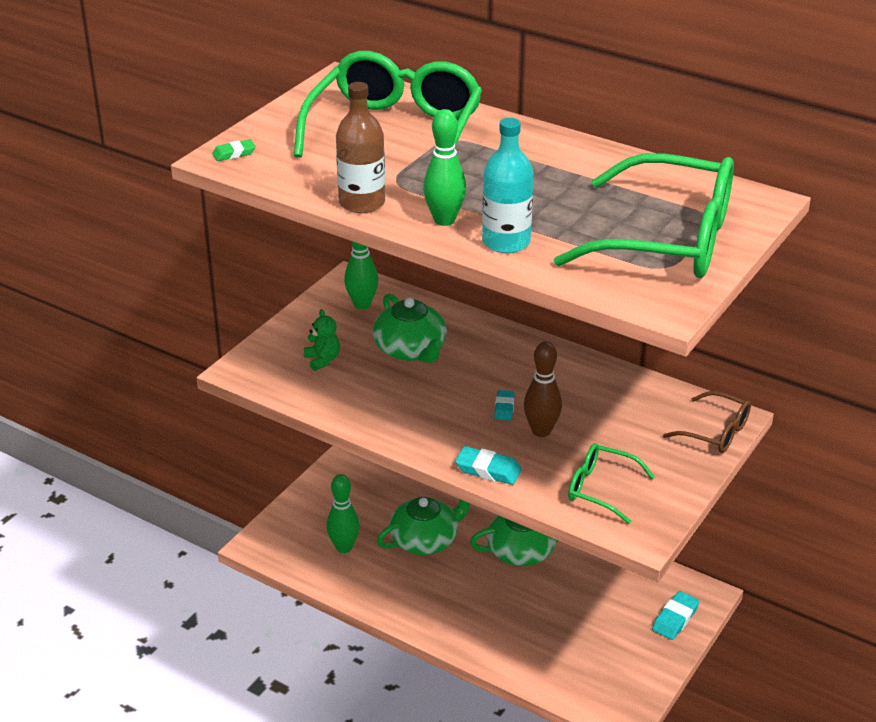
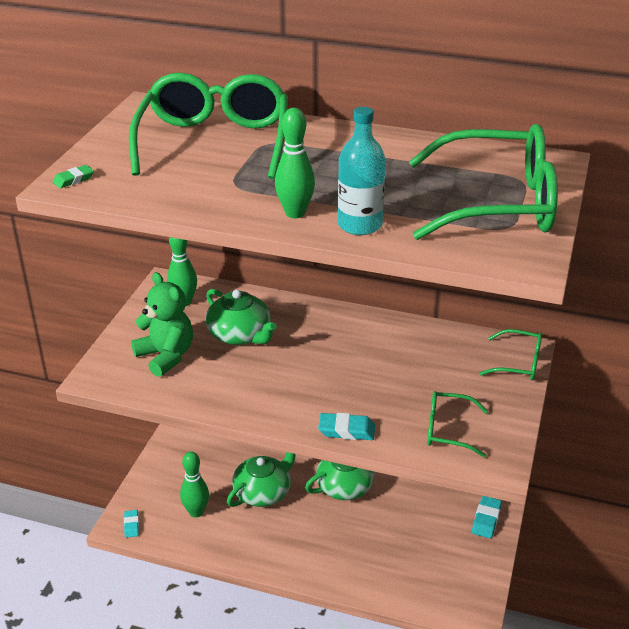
camera: 15 degrees left, 0 degrees up
(322, 360) = (166, 356): green teddy bear -> green teddy bear, size x1.84
(362, 203) = (212, 208): brown bottle -> none
(504, 408) = (338, 372): turquoise eraser -> turquoise eraser (131, 525)
(541, 431) = (377, 387): brown bowling pin -> none
(715, 432) = (518, 363): brown glasses -> green glasses

